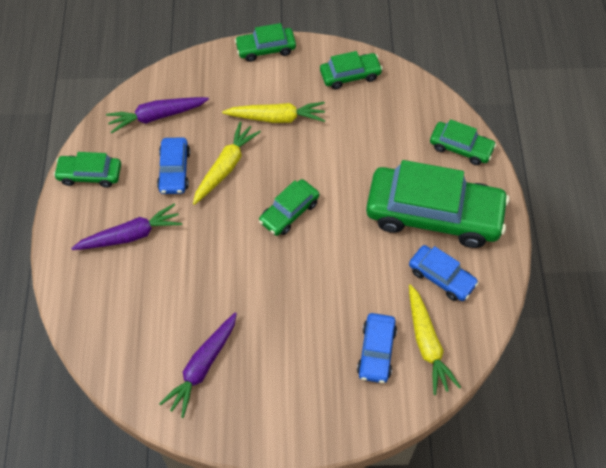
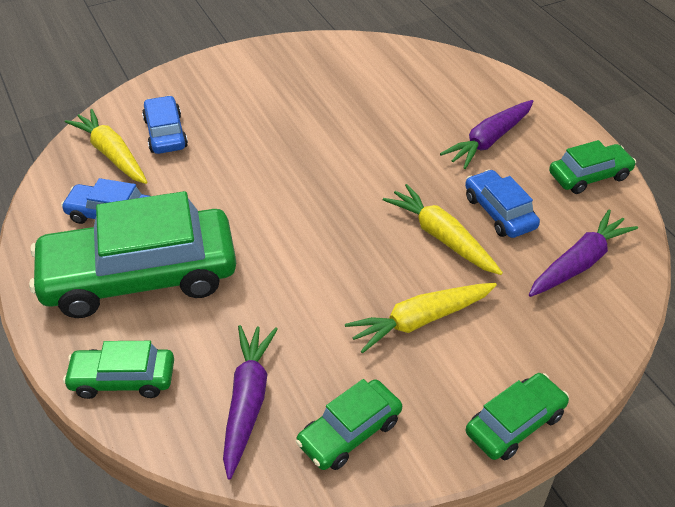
camera: 155 degrees right, 15 degrees down
(202, 367) = (333, 76): purple carrot -> purple carrot (247, 401)
(225, 167) = (441, 237): yellow carrot -> yellow carrot turned 135 degrees clockwise
(289, 212) = (329, 217): green car -> none

